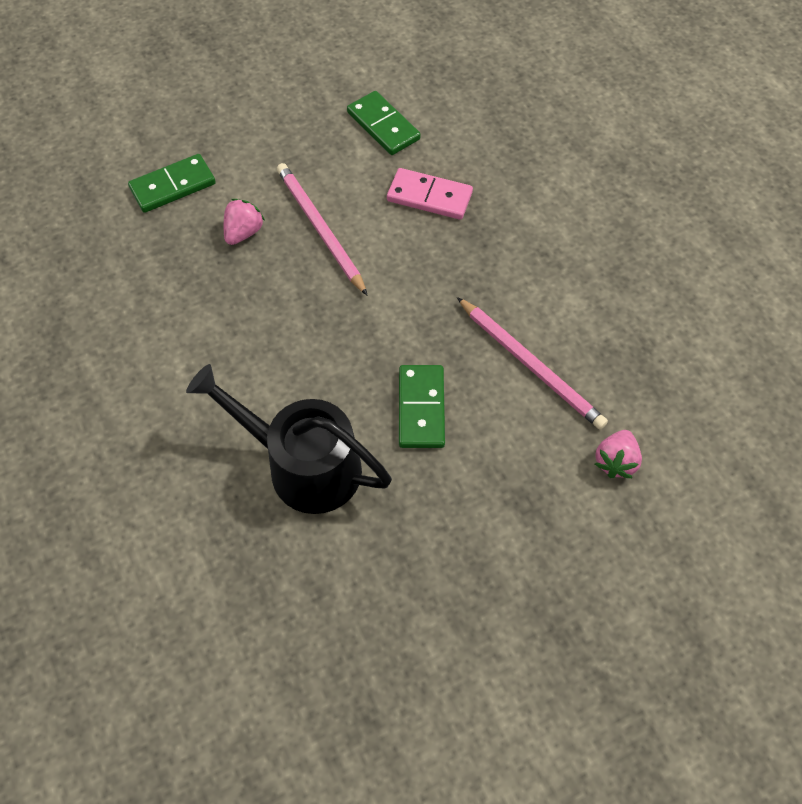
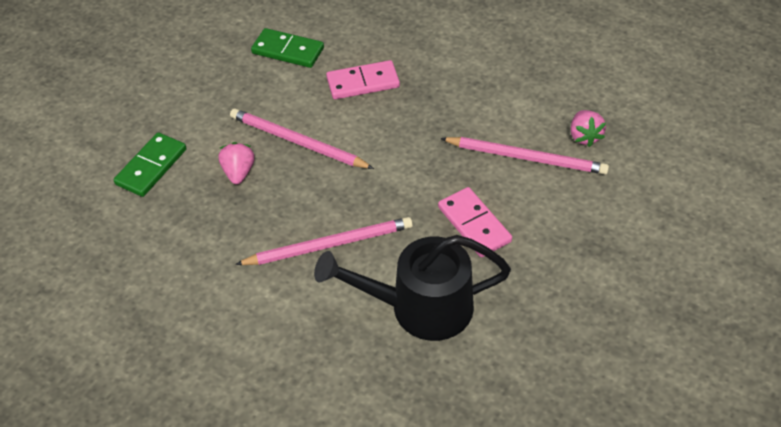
camera: 30 degrees left, 10 degrees down
(269, 352) = (329, 245): none -> pink pencil
(421, 408) = (474, 224): green domino -> pink domino
(615, 461) = (632, 189): pink strawberry -> pink strawberry (584, 136)

